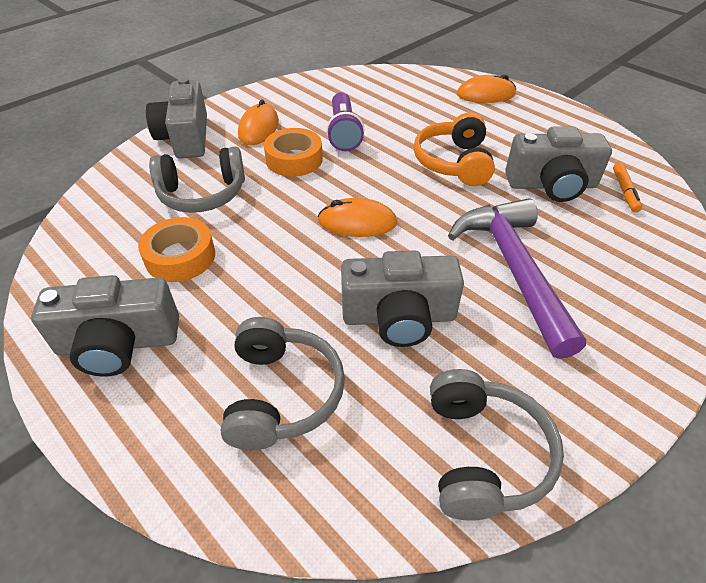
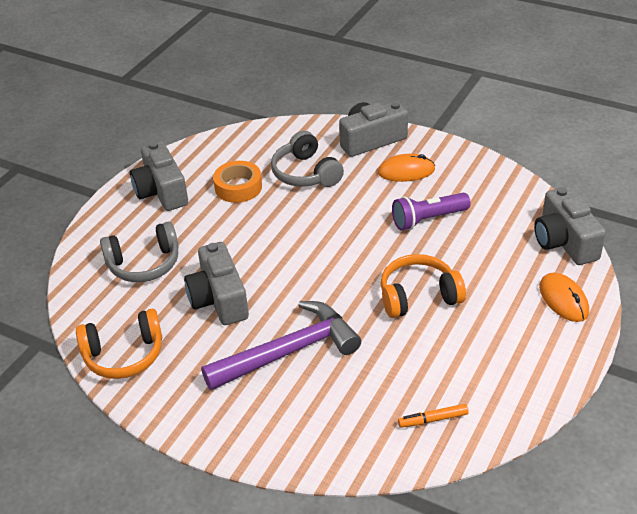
camera: 75 degrees right, 5 degrees down
(294, 159) = (372, 203): orange tape -> none
(357, 222) = (308, 257): orange mouse -> none
(483, 454) = (124, 355): grey headphones -> orange headphones
(551, 185) = (416, 365): grey camera -> grey camera (564, 241)

